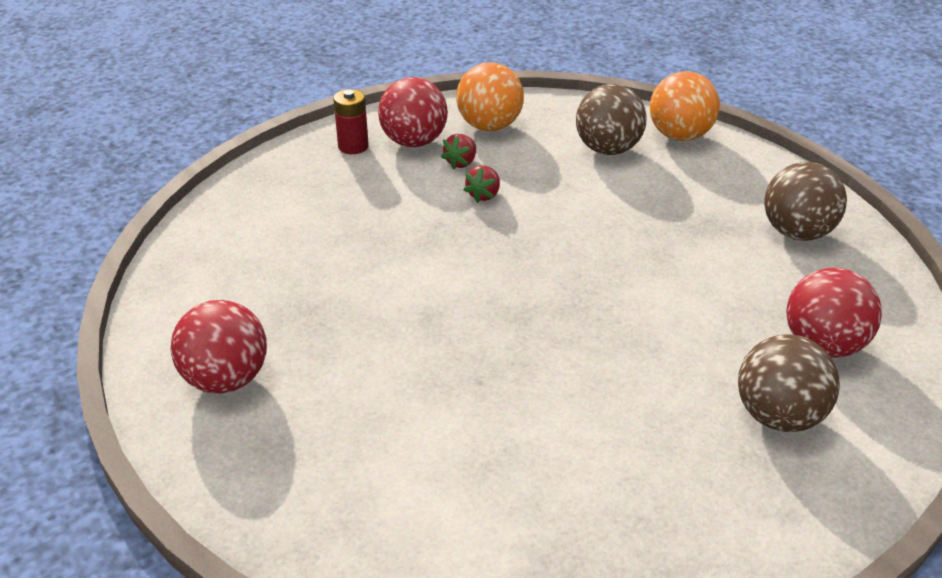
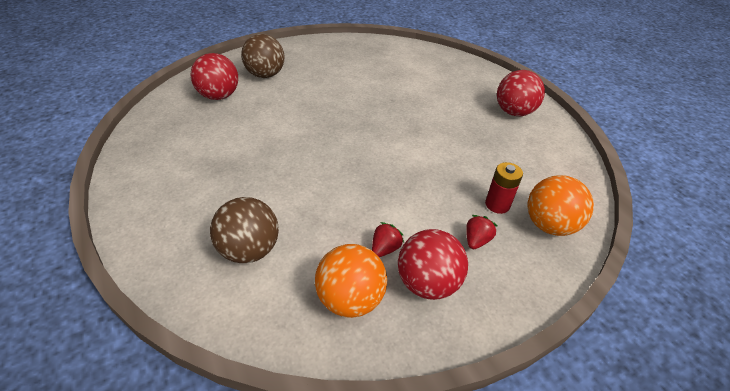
camera: 175 degrees left, 5 degrees up
(353, 146) = (485, 283): red battery -> red battery (497, 205)
(484, 195) = (371, 210): red strawberry -> red strawberry (476, 240)
(679, 136) = (172, 261): orange ball -> orange ball (549, 225)
(797, 233) = (168, 154): brown ball -> none

